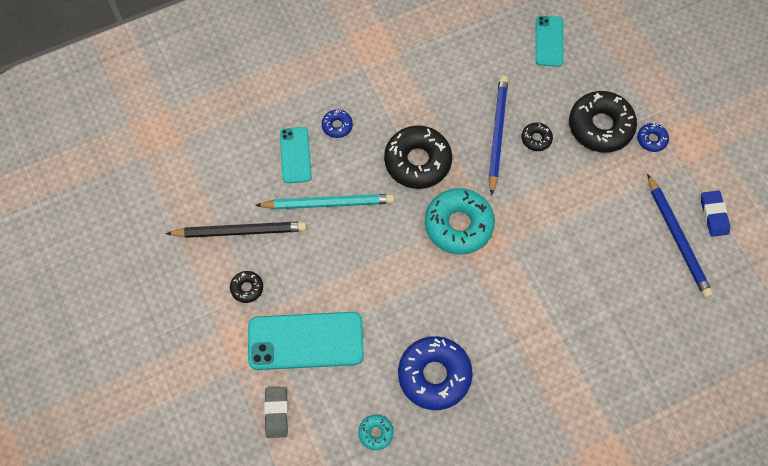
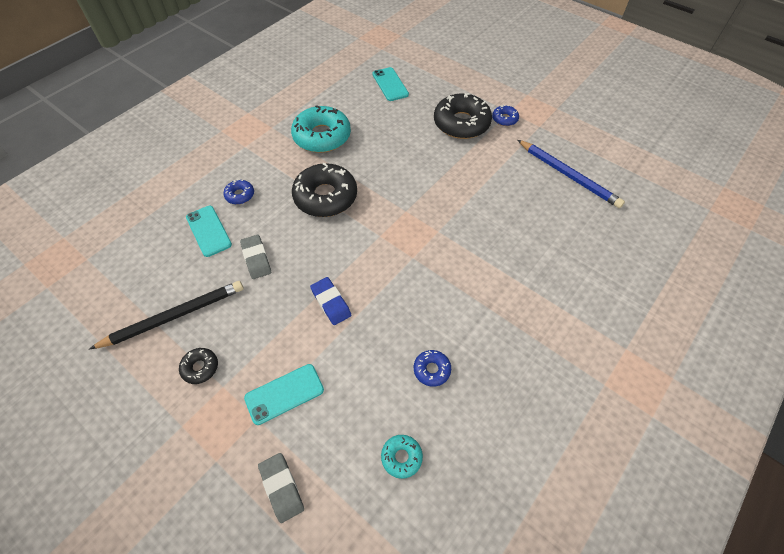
camera: 25 degrees left, 10 degrees down
(305, 341) = (284, 394): turquoise phone -> turquoise phone, size x0.57
(328, 203) = (256, 259): turquoise pencil -> grey eraser
(434, 375) = (431, 370): blue donut -> blue donut, size x0.47
(458, 225) = (386, 231): turquoise donut -> turquoise donut (322, 136)
(497, 134) = (383, 155): blue pencil -> none
(536, 139) = (416, 147): black donut -> none
(714, 215) = (583, 150): blue eraser -> blue eraser (331, 302)

